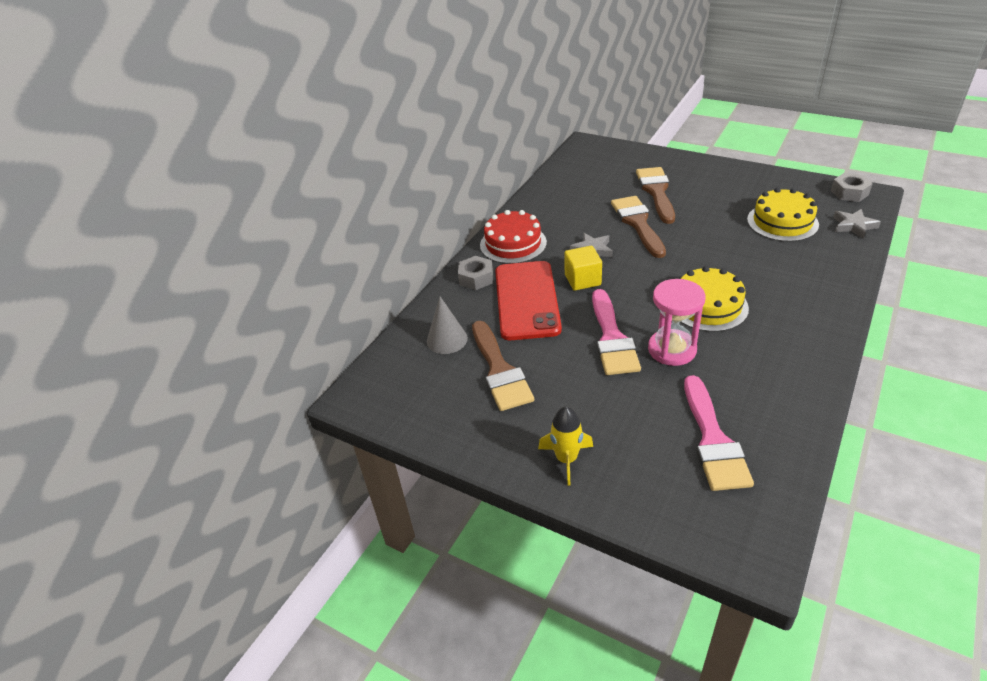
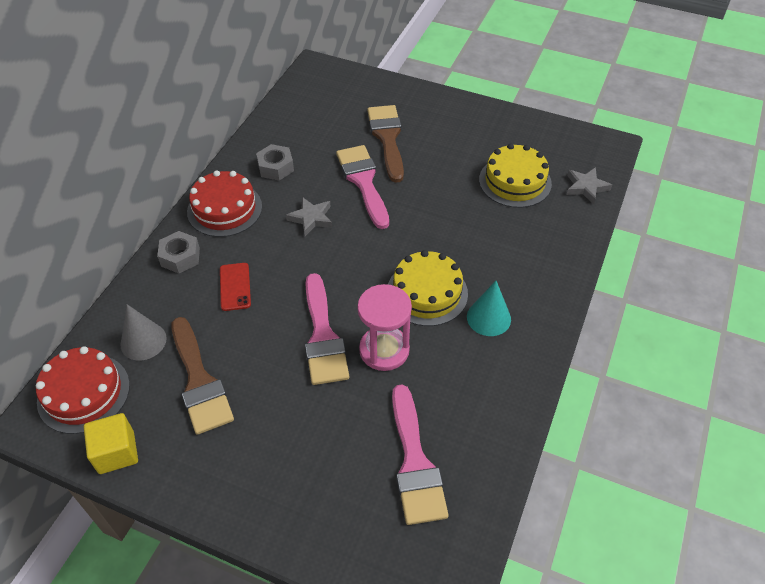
camera: 10 degrees left, 10 degrees up
(396, 377) = (83, 393): none -> red cake
(527, 300) = (235, 287): red phone -> red phone, size x0.46
(566, 459) = (263, 492): yellow rocket -> none
(582, 280) = (298, 259): yellow cube -> yellow cube (116, 452)
(637, 223) = (363, 182): brown brush -> pink brush
(771, 326) = (488, 318): none -> turquoise cone
(849, 193) = (587, 143): grey nut -> grey nut (276, 167)

